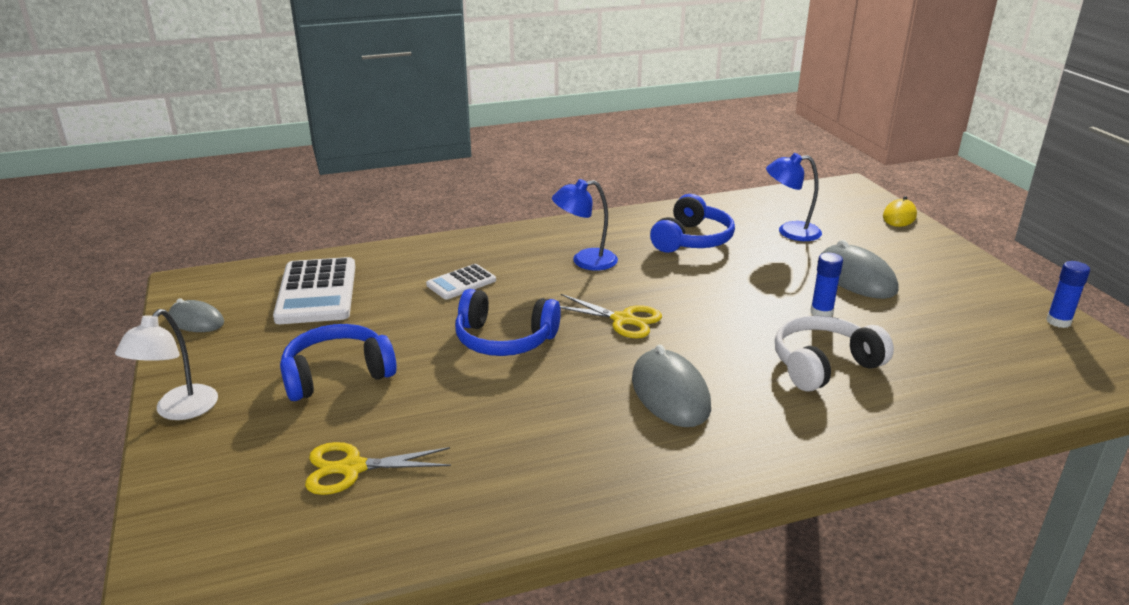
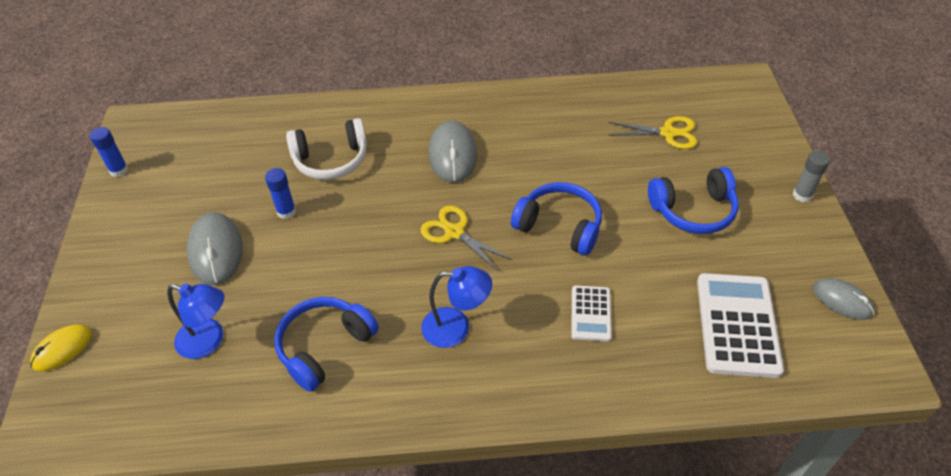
camera: 165 degrees left, 20 degrees up
(179, 411) = (802, 195): white lamp -> grey glue stick
(461, 283) = (590, 313): white calculator -> white calculator turned 120 degrees clockwise

